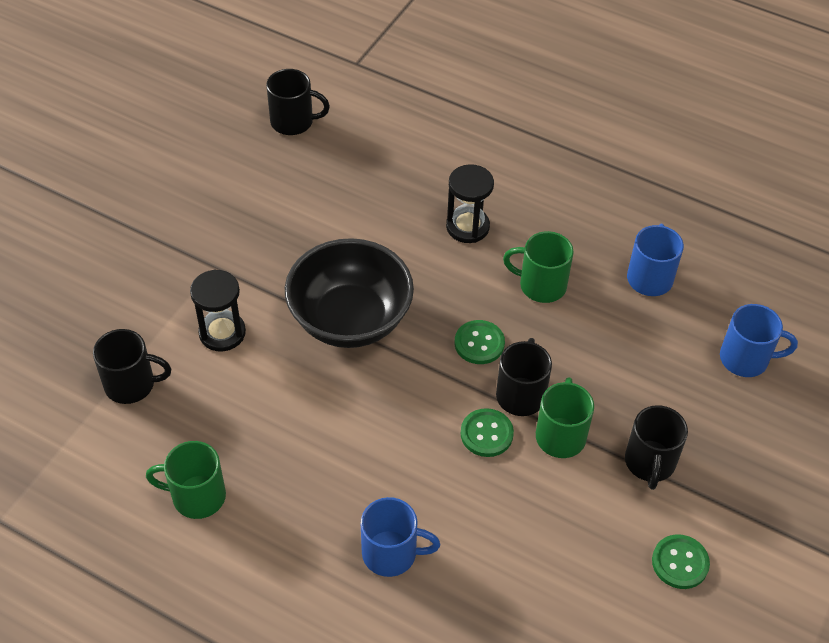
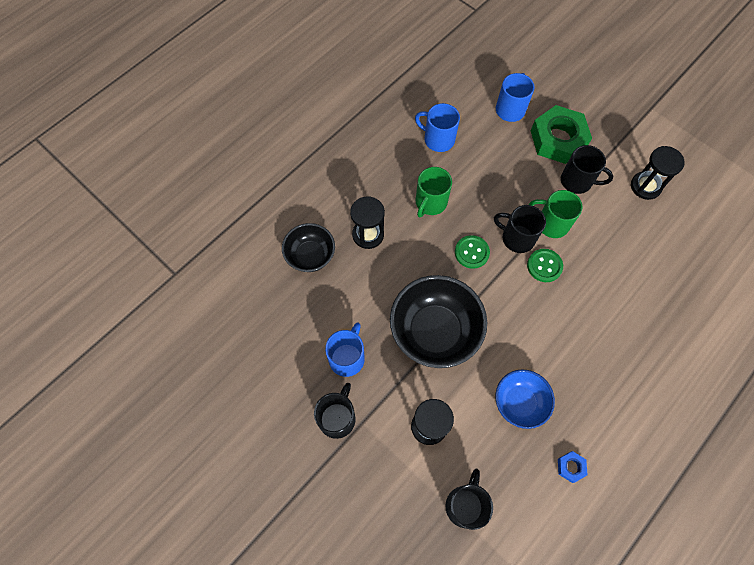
camera: 75 degrees left, 15 degrees up
(197, 496) = (570, 467): green mug -> blue nut
(273, 426) = (519, 402): none -> blue bowl
(293, 122) = (224, 335): black mug -> black mug (337, 418)
(391, 553) = (627, 344): blue mug -> blue mug (347, 358)
(418, 176) = (310, 256): none -> black bowl
(680, 563) = (645, 186): green button -> black hourglass
(717, 428) = (558, 139): none -> green nut

